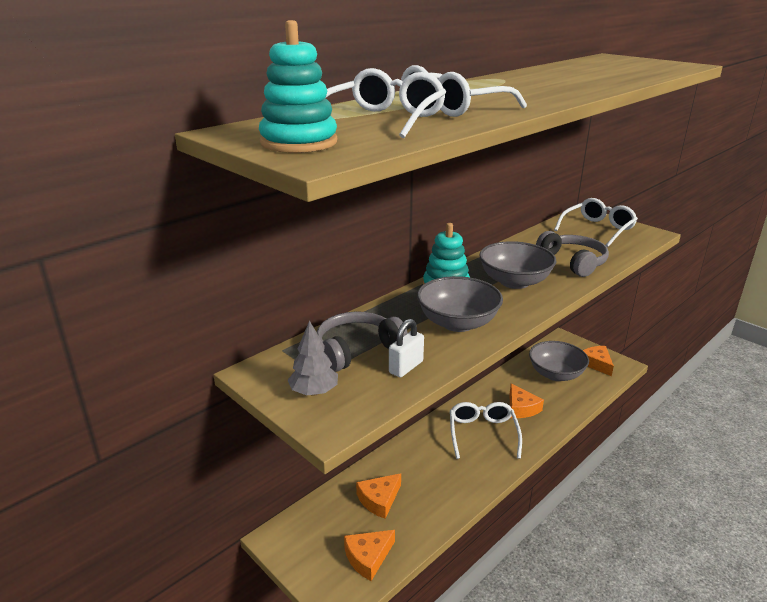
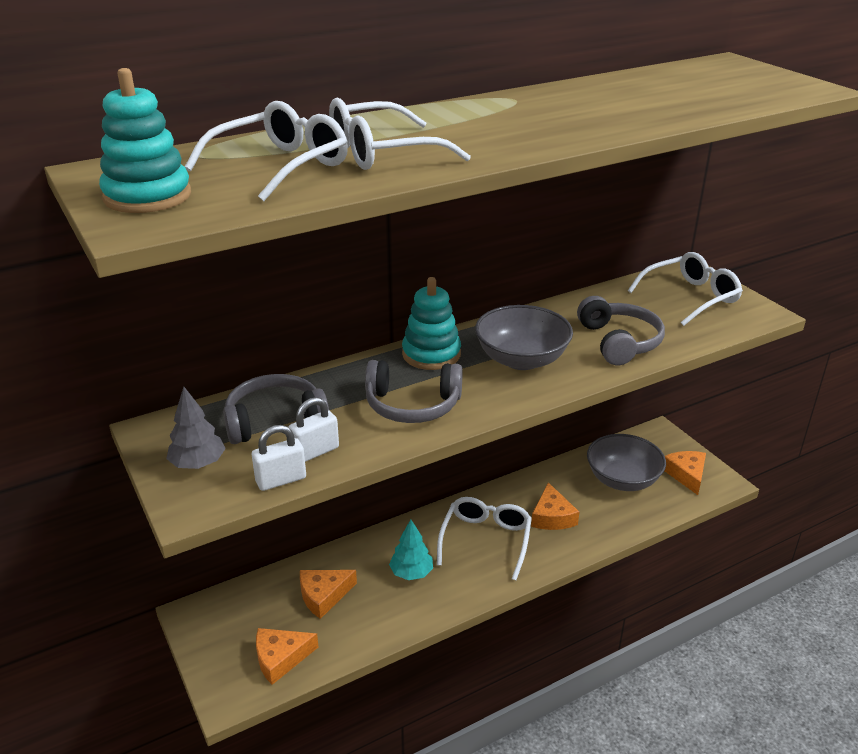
camera: 15 degrees right, 5 degrees up
(393, 392) = (281, 480): none -> white padlock
(439, 468) = (411, 573): none -> turquoise tree
(458, 323) = (412, 405): grey bowl -> grey headphones

